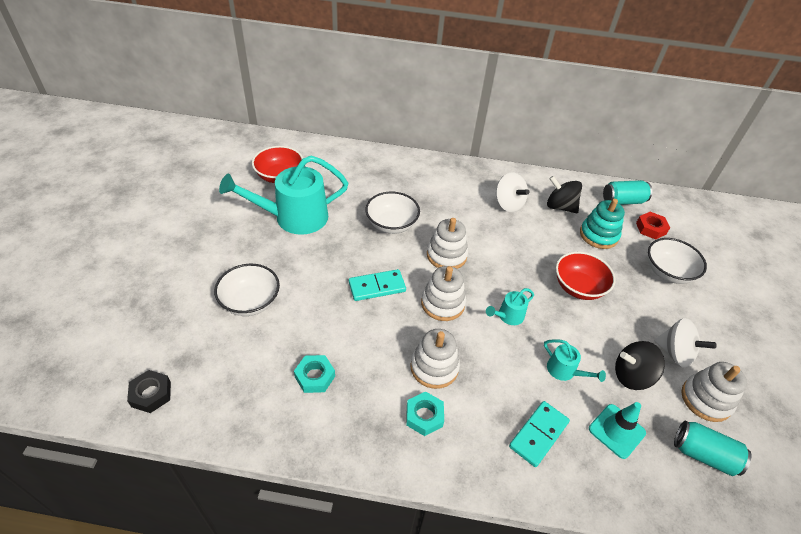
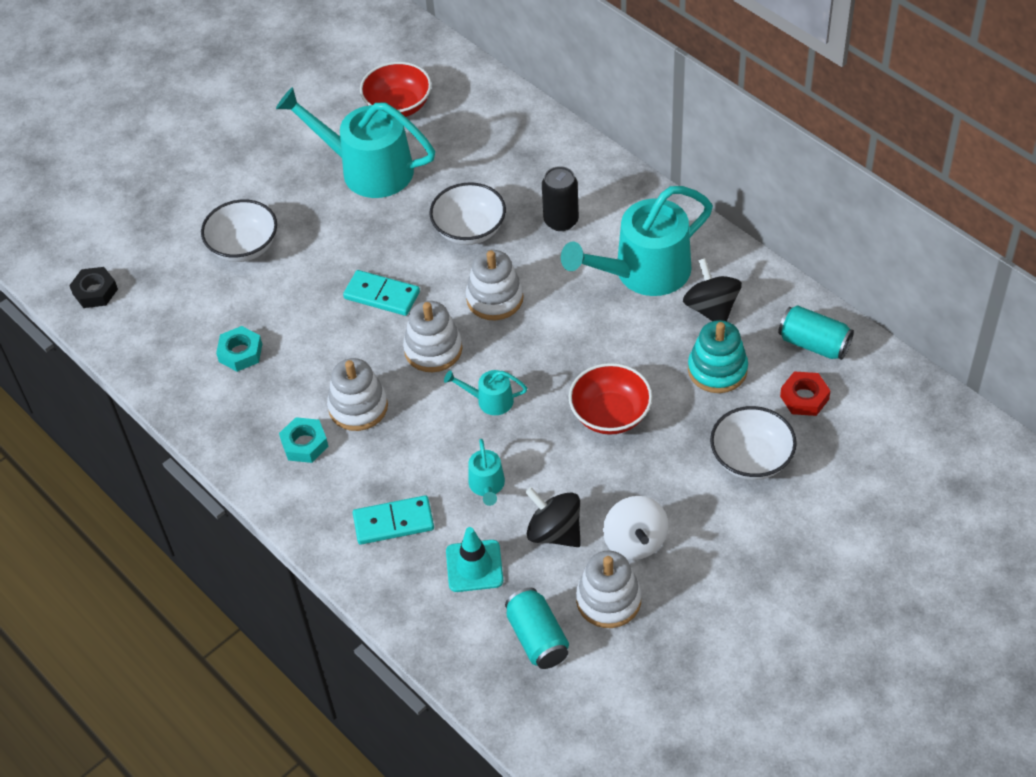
camera: 45 degrees right, 5 degrees up
(437, 197) = (561, 221): none -> black can
(508, 204) = (644, 272): white spinning top -> turquoise watering can

